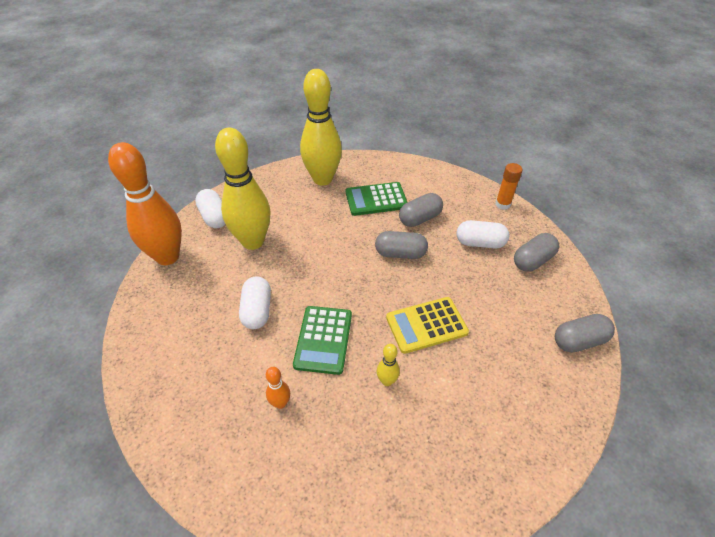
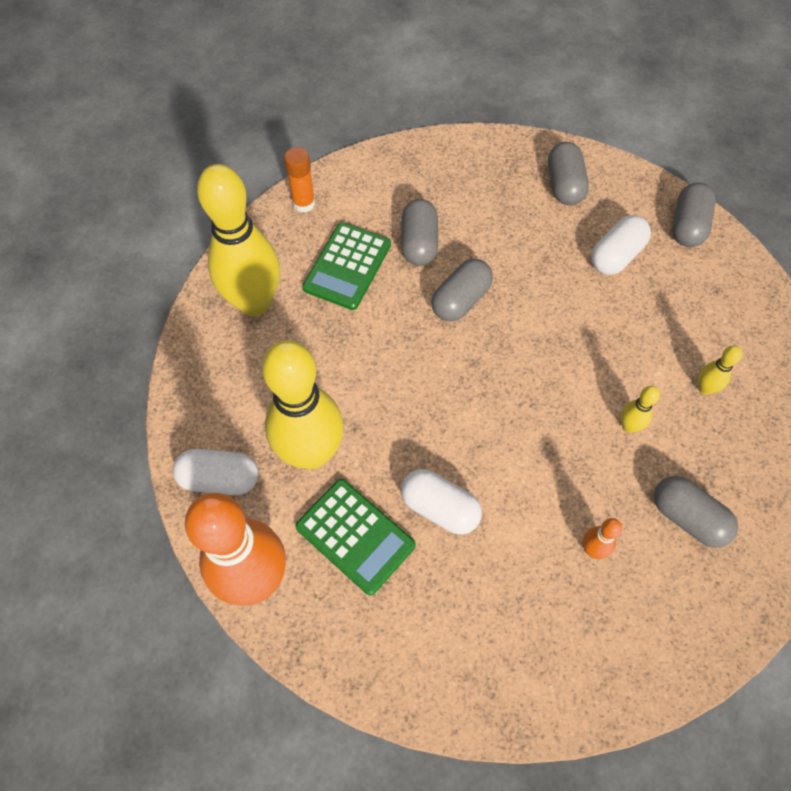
camera: 55 degrees left, 15 degrees up
(323, 339) = (534, 457): green calculator -> green calculator (355, 536)
(344, 452) = (687, 517): none -> grey capsule
(426, 325) = (582, 342): yellow calculator -> none
(456, 415) = (705, 388): none -> yellow bowling pin
(480, 243) = (503, 212): white capsule -> white capsule (616, 255)
(502, 204) = (462, 148): orange glue stick -> orange glue stick (304, 203)

